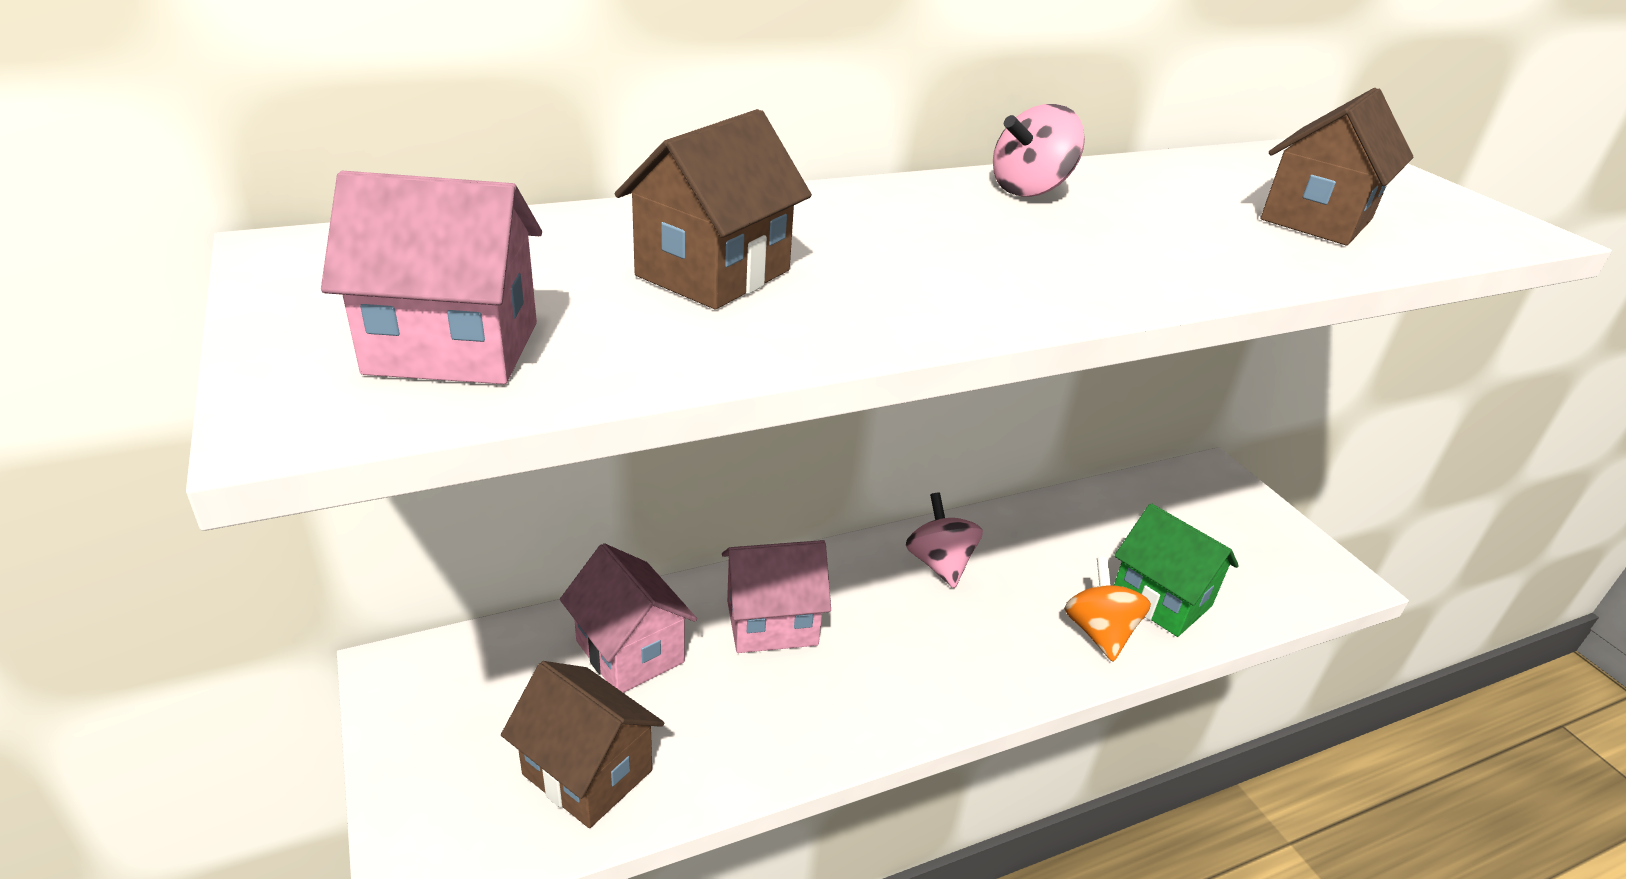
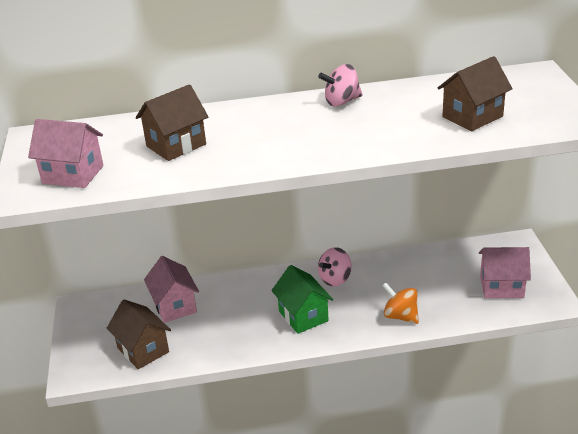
camera: 20 degrees right, 0 degrees up
(772, 622) = (242, 299): pink house -> pink house (501, 287)
(939, 563) = (335, 279): pink spinning top -> pink spinning top turned 135 degrees counterclockwise
(1099, 632) = (400, 316): orange spinning top -> orange spinning top turned 60 degrees counterclockwise
(1161, 600) = (443, 304): green house -> green house (303, 316)

